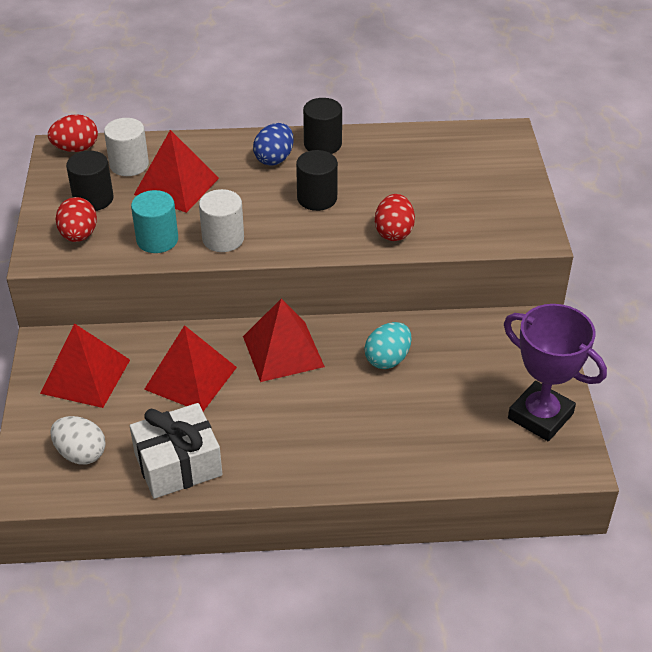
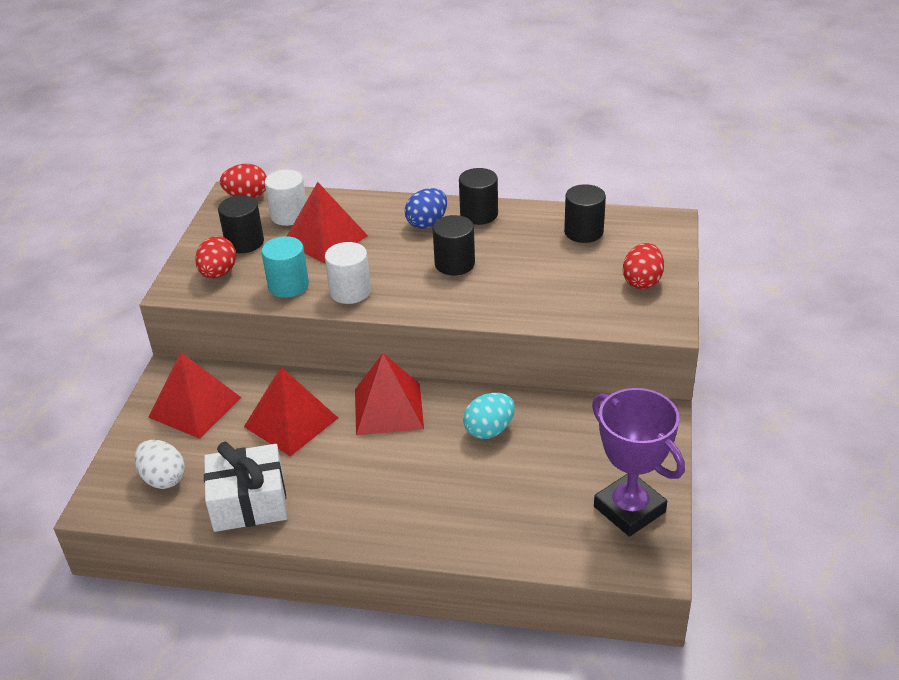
camera: 15 degrees right, 5 degrees down
(394, 232) = (519, 304): red egg -> red egg (642, 281)
(430, 152) = (583, 232): none -> black cylinder

